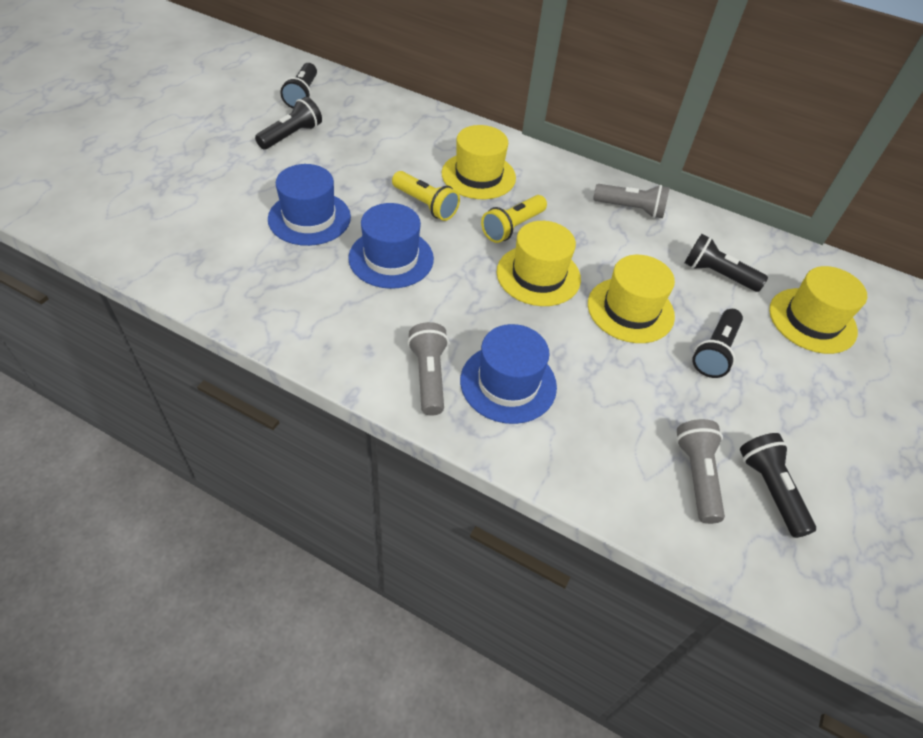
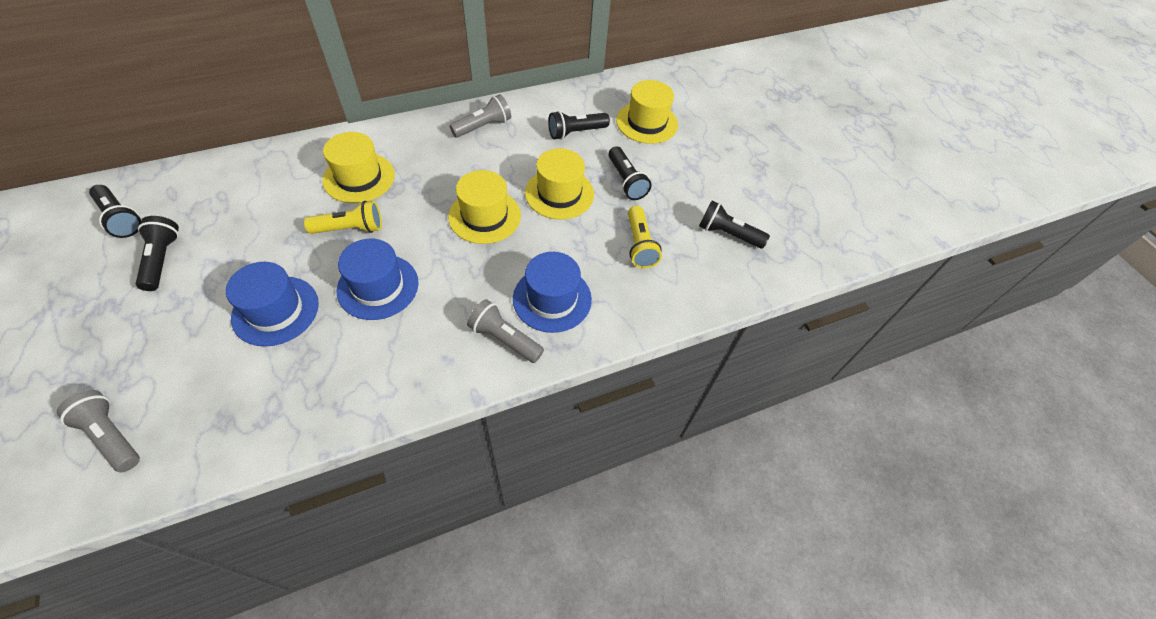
camera: 50 degrees left, 5 degrees up
(512, 227) = (429, 197): yellow flashlight -> yellow flashlight (639, 245)
(697, 476) = (694, 258): grey flashlight -> grey flashlight (112, 436)

